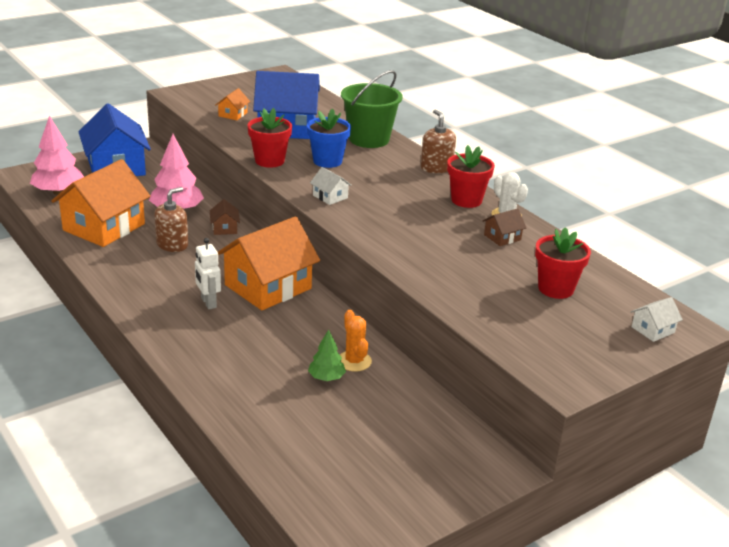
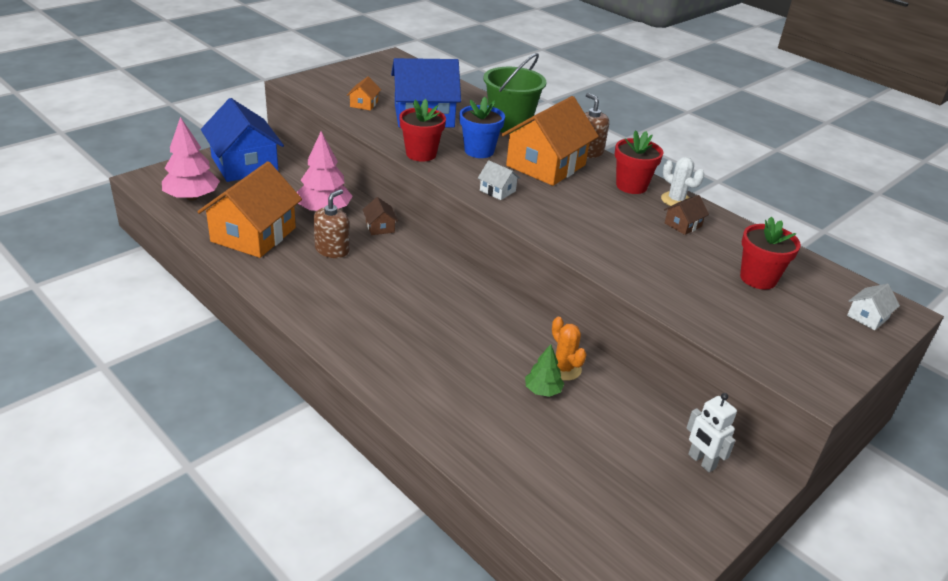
camera: 10 degrees left, 5 degrees up
(208, 303) = (392, 314): white robot -> white robot (701, 461)
(268, 287) = (447, 290): orange house -> orange house (546, 165)

